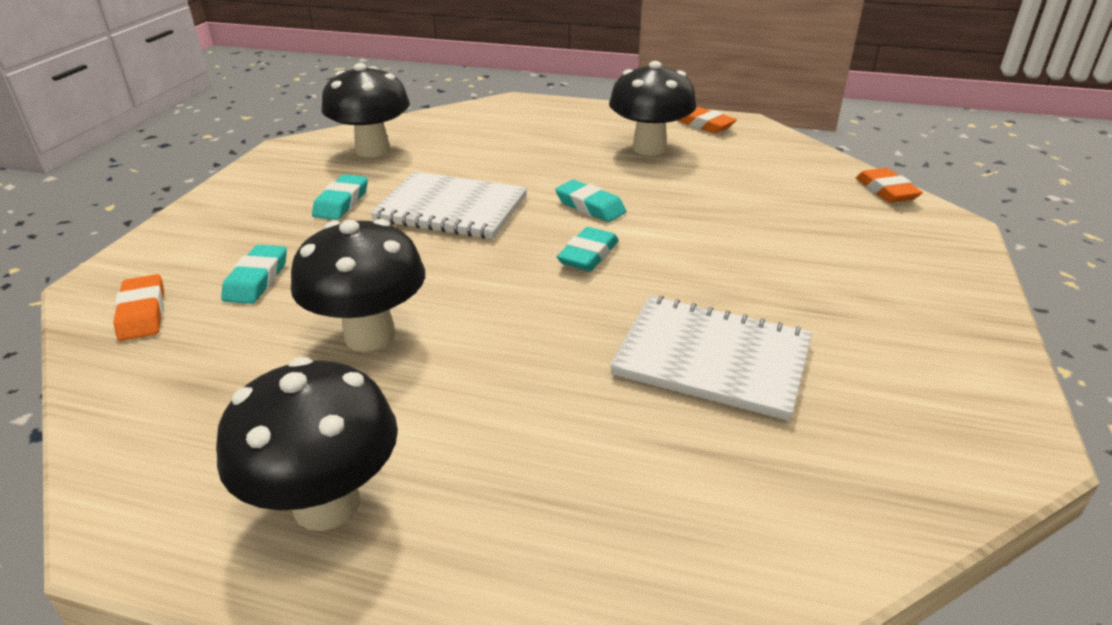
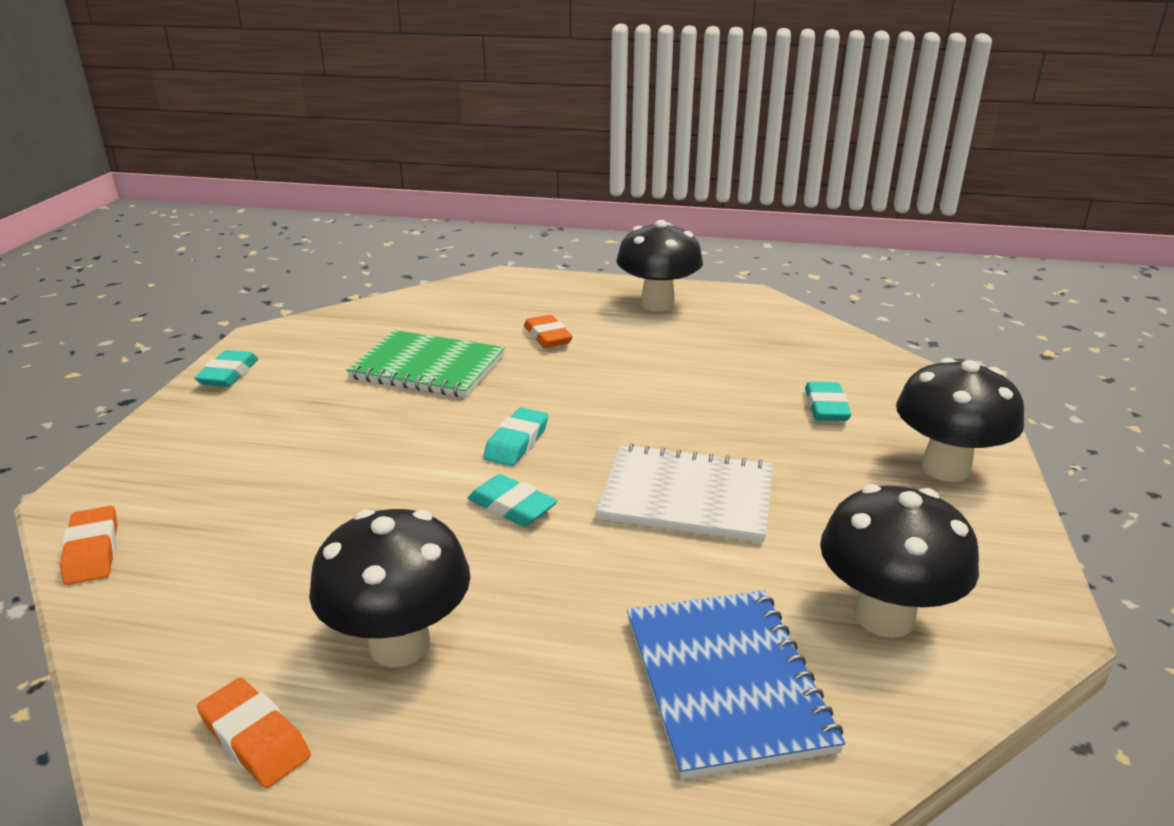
camera: 175 degrees right, 5 degrees down
(142, 313) = (888, 379): orange eraser -> orange eraser (547, 337)
(341, 202) = (832, 500): turquoise eraser -> turquoise eraser (228, 374)
(369, 335) = (689, 371): black mushroom -> black mushroom (945, 468)
(477, 133) = (726, 682): none -> blue notebook
(712, 358) = (428, 367): white notebook -> green notebook

